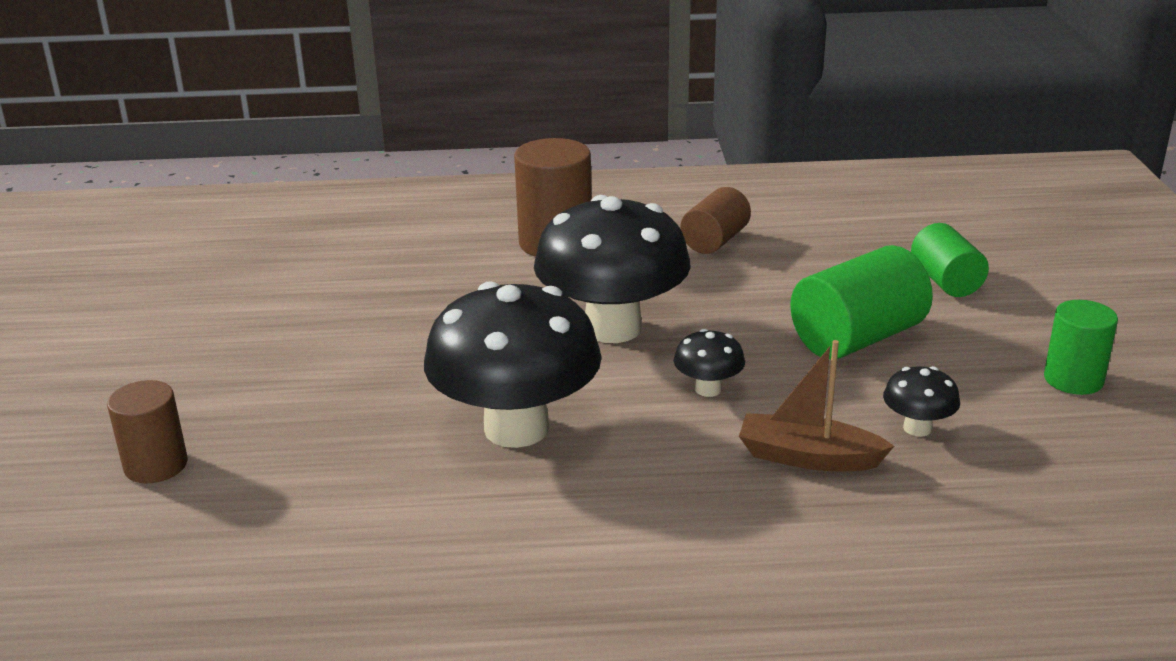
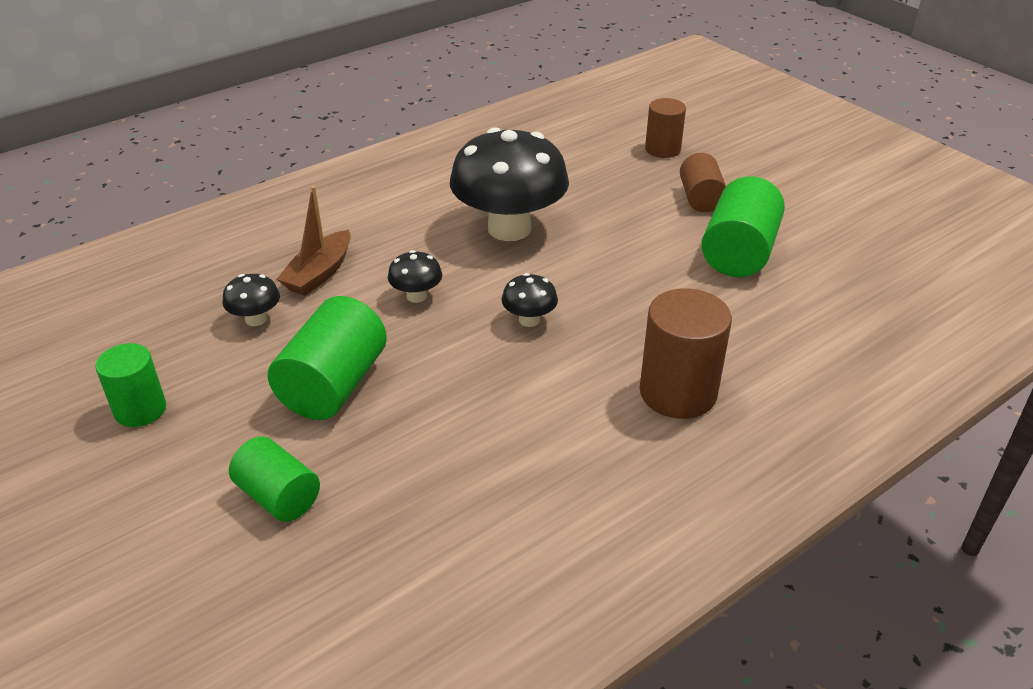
camera: 145 degrees right, 10 degrees up
(321, 313) = (738, 253): none -> green cylinder
(612, 328) = (529, 320): black mushroom -> black mushroom, size x0.43
(715, 241) = (540, 461): brown cylinder -> brown cylinder (700, 198)
(808, 457) = (319, 273): brown boat -> brown boat turned 135 degrees clockwise

